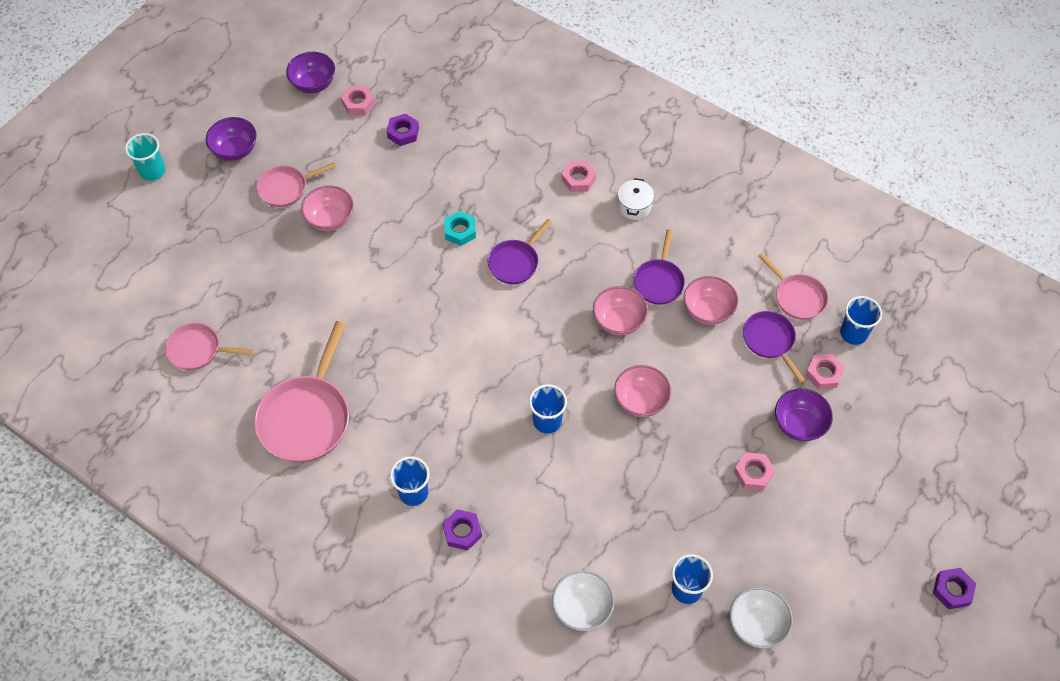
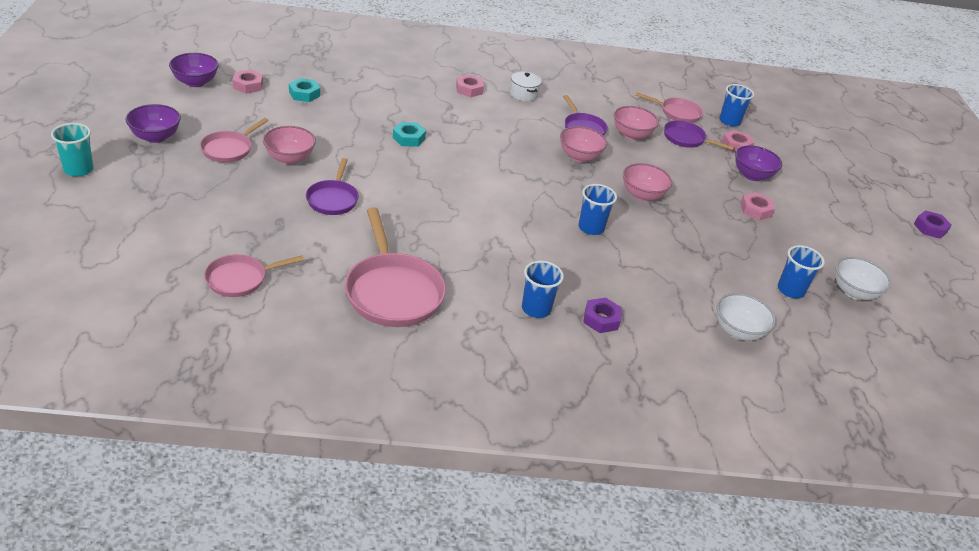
camera: 40 degrees left, 20 degrees down
(403, 133) = (304, 94): purple nut -> turquoise nut
(515, 262) = (470, 145): purple pan -> purple pan (333, 199)

